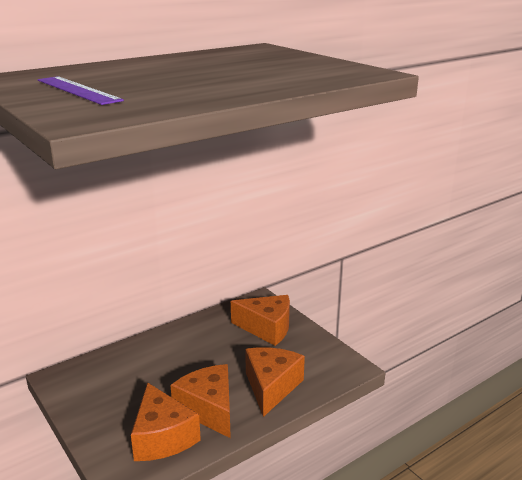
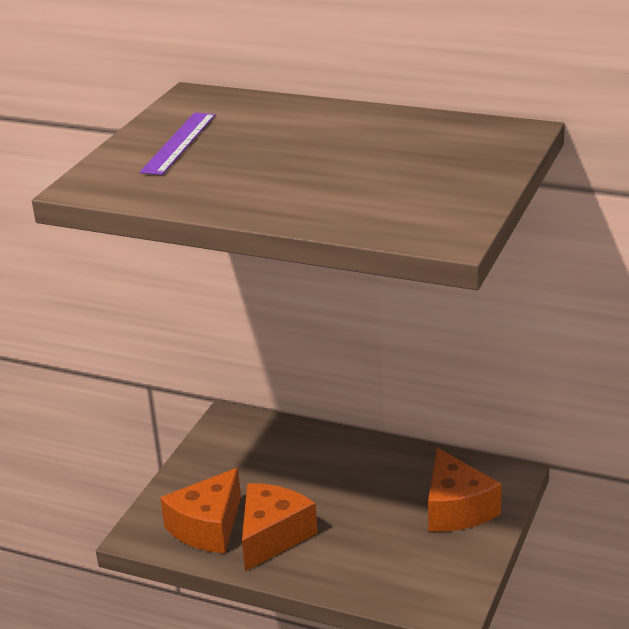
camera: 60 degrees right, 5 degrees up
(271, 387) = (350, 562): orange cheese -> none

